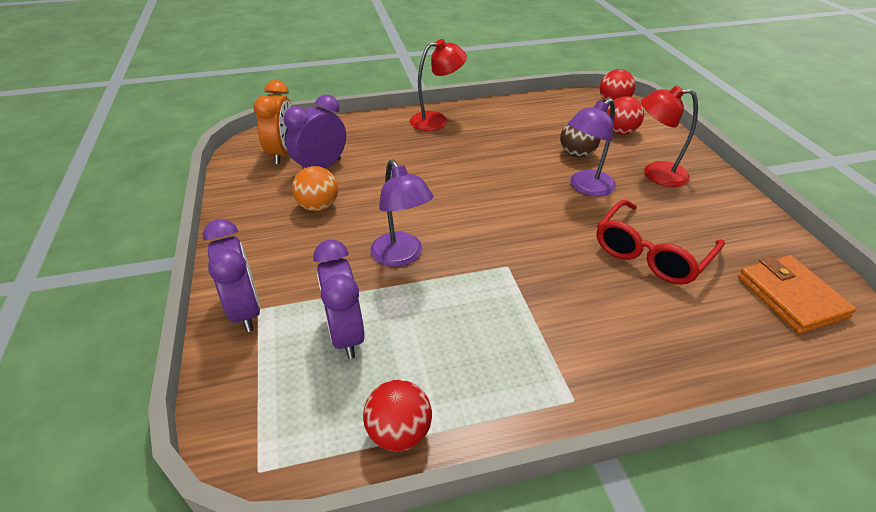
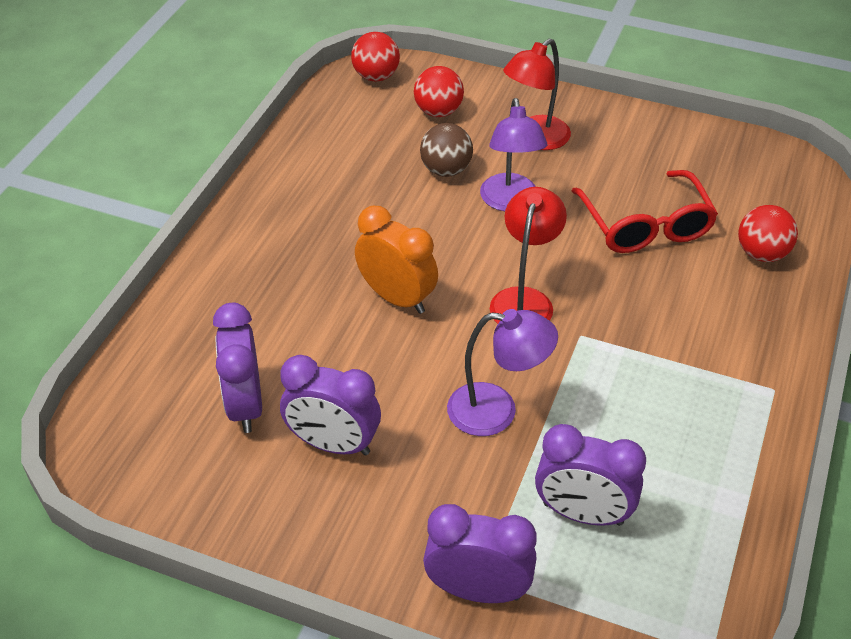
camera: 55 degrees left, 5 degrees up
(283, 153) = (166, 431): orange clock -> orange clock (397, 298)
(318, 206) = (333, 444): orange ball -> purple clock
(399, 432) = (733, 527): red ball -> red ball (761, 254)
(437, 120) = (249, 240): red lamp -> red lamp (524, 300)
(790, 297) = (761, 183): orange wallet -> none

